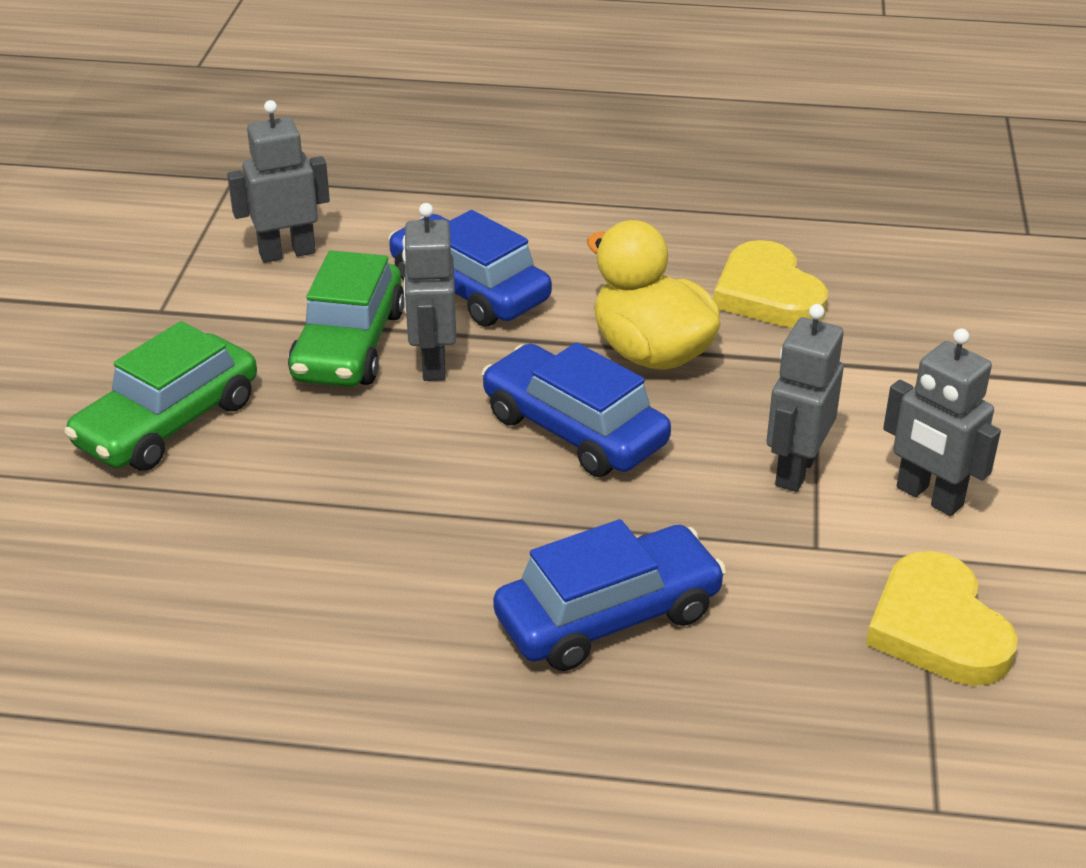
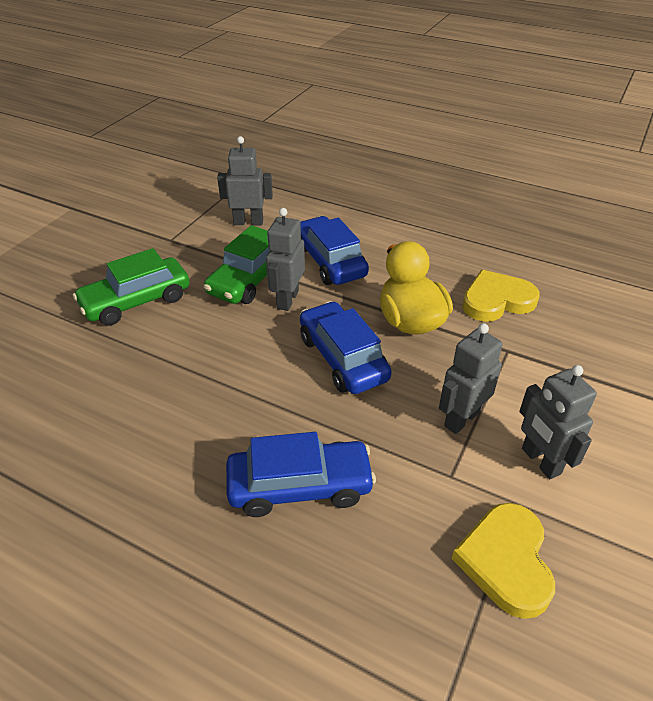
camera: 20 degrees right, 5 degrees up
(767, 293) = (496, 300): yellow heart -> yellow heart turned 75 degrees clockwise

